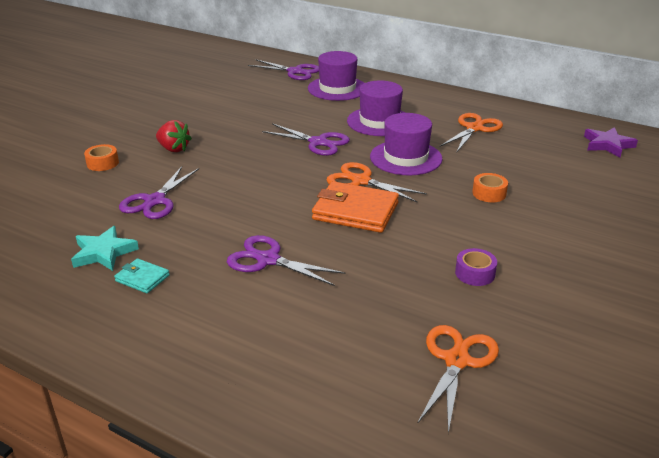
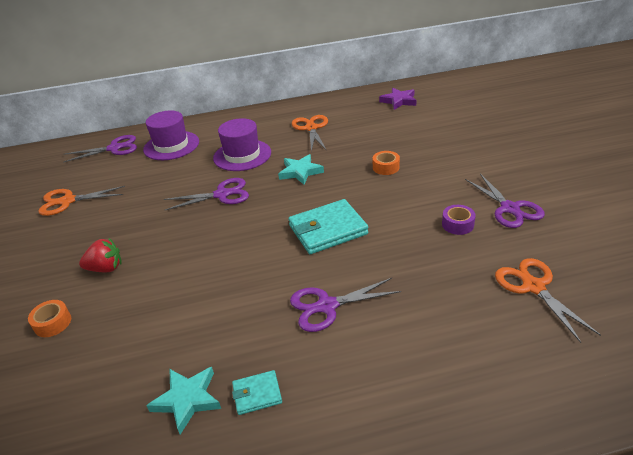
camera: 40 degrees left, 5 degrees up
(155, 201) = (161, 323): purple scissors -> purple scissors (510, 208)
(355, 211) = (328, 230): orange wallet -> turquoise wallet
(361, 181) = (297, 206): orange scissors -> orange scissors (68, 201)
(406, 158) = (300, 172): purple hat -> turquoise star

